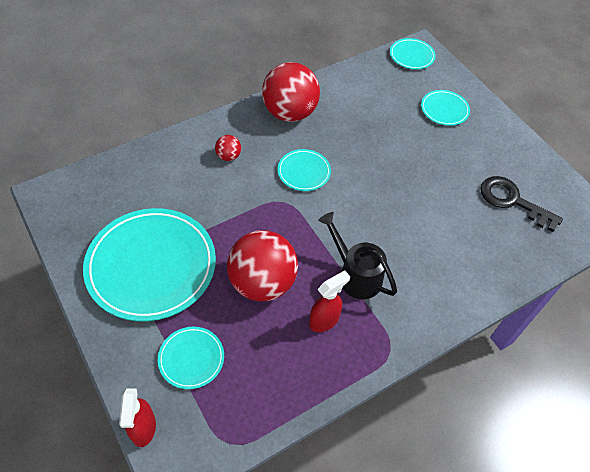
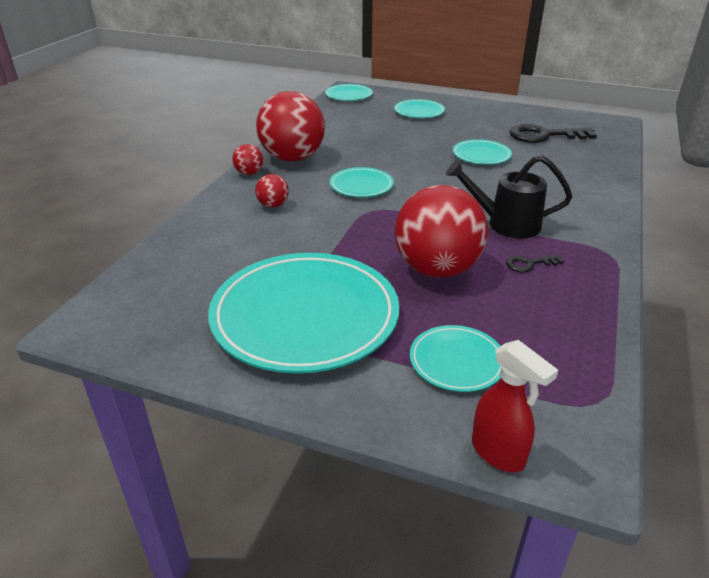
camera: 35 degrees left, 20 degrees down
(246, 113) = (249, 173): none -> red ball
(324, 320) = (529, 264): red spray bottle -> black key
(429, 193) = (481, 155): none -> turquoise plate

